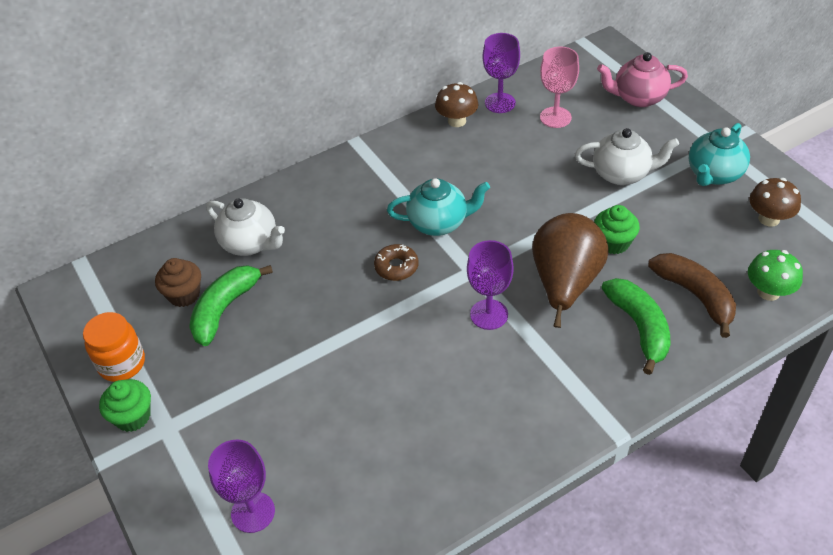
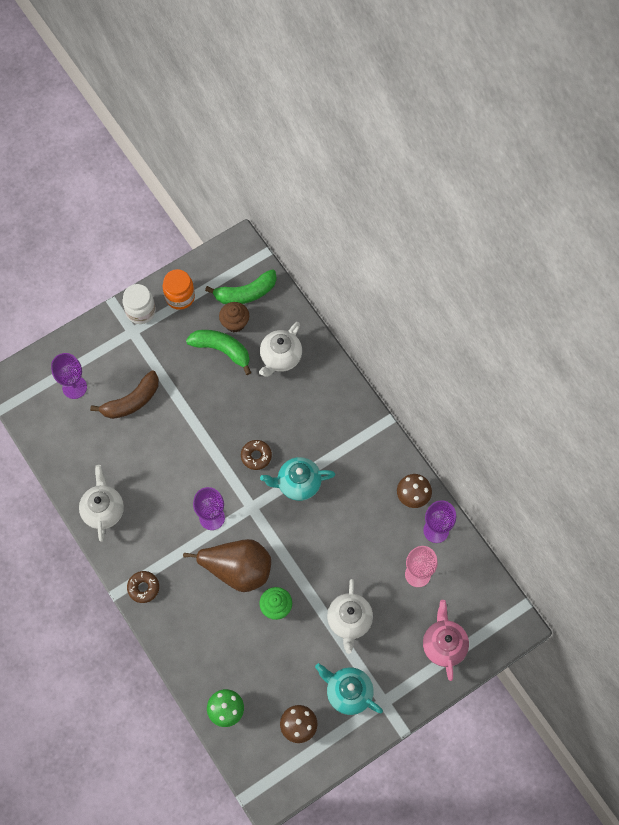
camera: 85 degrees right, 20 degrees up
(133, 417) = (141, 311): green cupcake -> white jar
(438, 223) = (298, 484): turquoise teapot -> turquoise teapot turned 90 degrees clockwise
(479, 456) = (103, 510): none -> white teapot
(605, 395) = (143, 588): none -> brown donut
(639, 327) = (197, 616): green banana -> green banana (246, 293)
(695, 295) = (224, 658): brown banana -> brown banana (132, 401)

